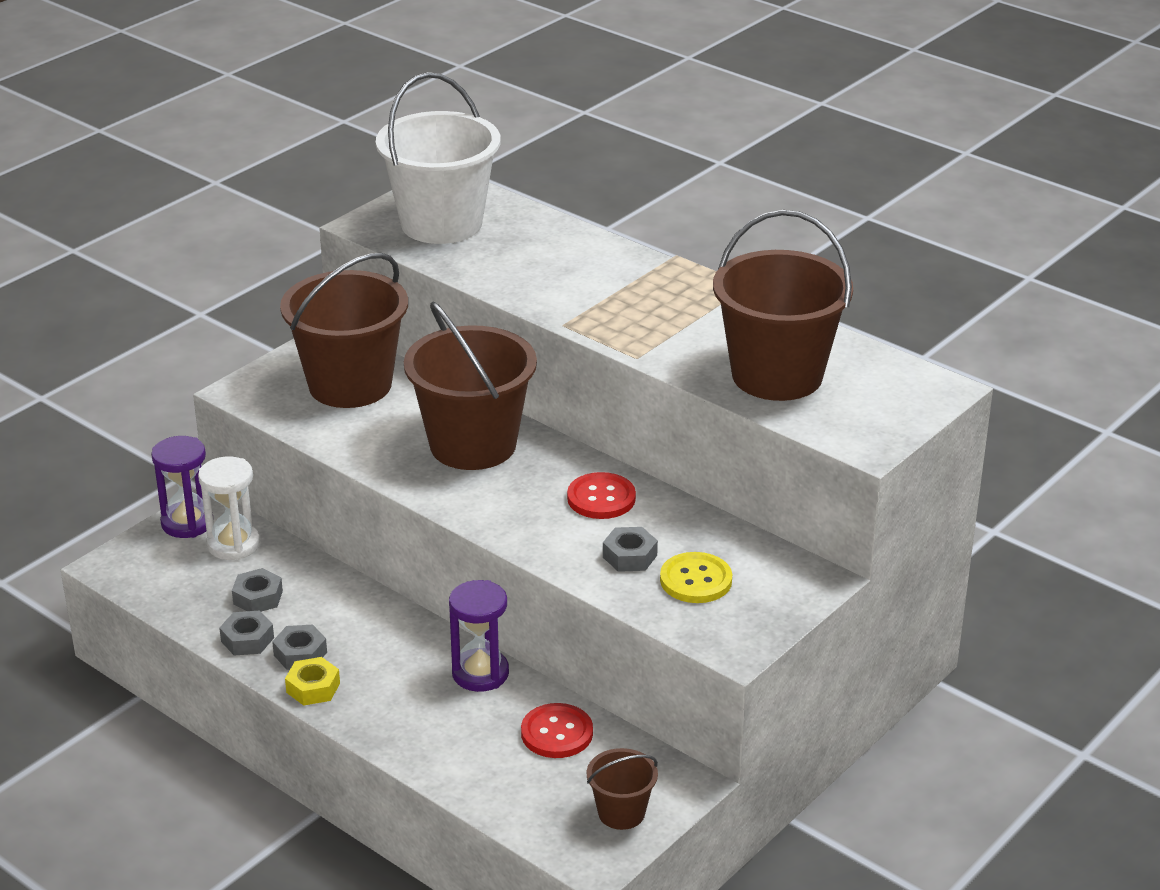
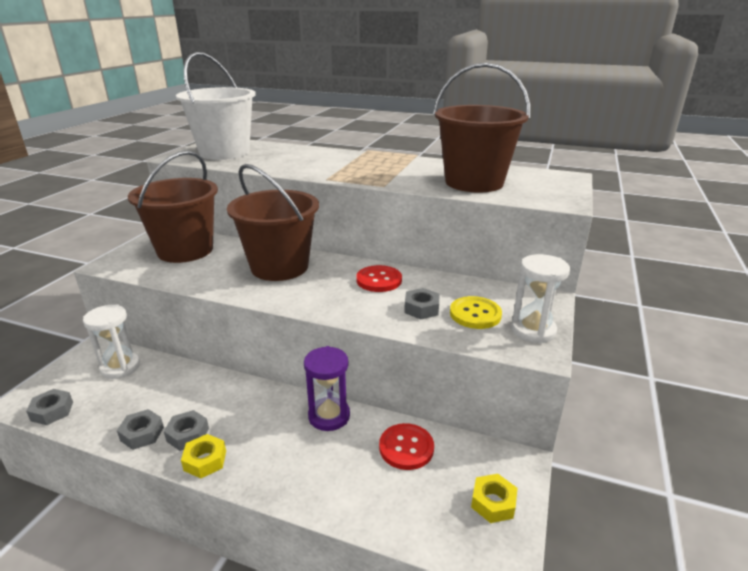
camera: 20 degrees left, 5 degrees down
(187, 523) = (83, 360): purple hourglass -> none
(258, 597) = (145, 399): grey nut -> grey nut (52, 411)
(621, 813) = (493, 503): brown bucket -> yellow nut
(753, 620) = (533, 330): none -> white hourglass

